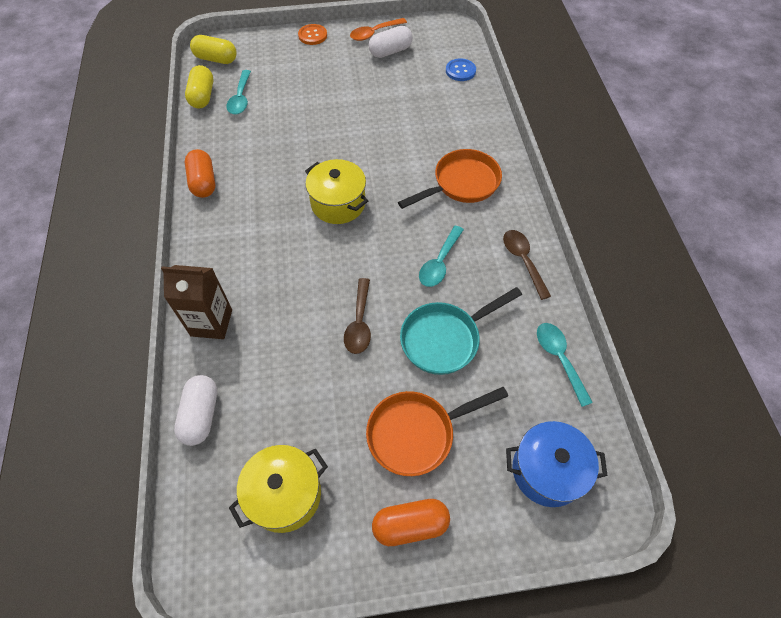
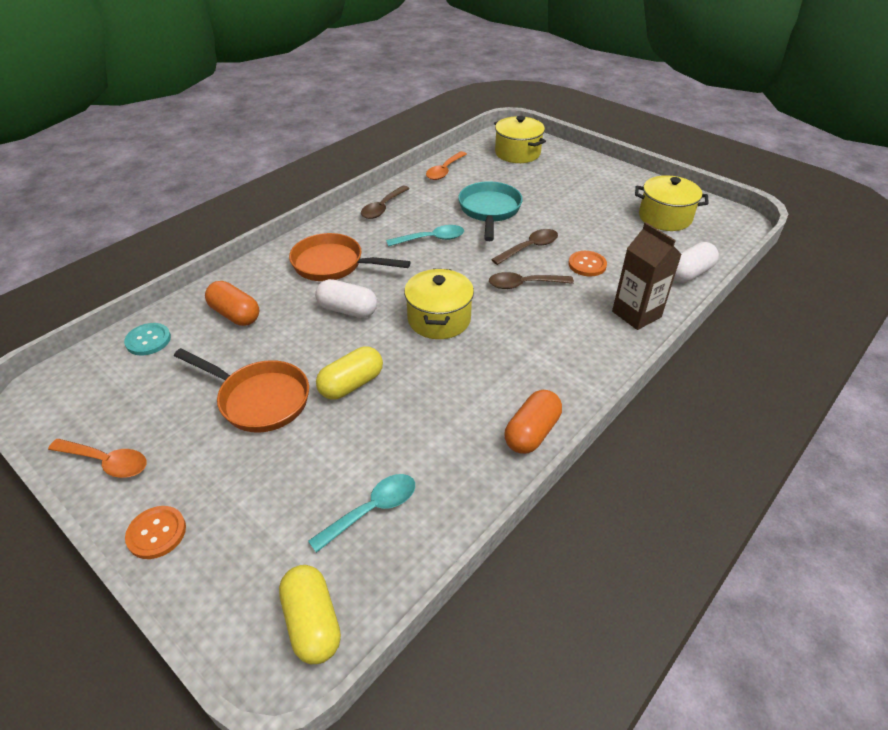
camera: 130 degrees left, 15 degrees down
(202, 96) = (409, 561): yellow capsule -> yellow capsule (351, 384)
(295, 345) = (587, 265): none -> orange button
(319, 279) = (524, 284): none -> brown spoon
(390, 51) = (144, 420): white capsule -> white capsule (347, 310)
(410, 525) = (608, 176): orange capsule -> orange capsule (235, 314)
(417, 433) = (562, 194): orange pan -> orange pan (259, 399)
(445, 339) = (489, 211): turquoise pan -> turquoise pan turned 105 degrees counterclockwise
(460, 71) = (148, 340): blue button -> turquoise button
(547, 471) = (517, 153): blue pot -> yellow pot
(559, 359) = (444, 171): turquoise spoon -> orange spoon

